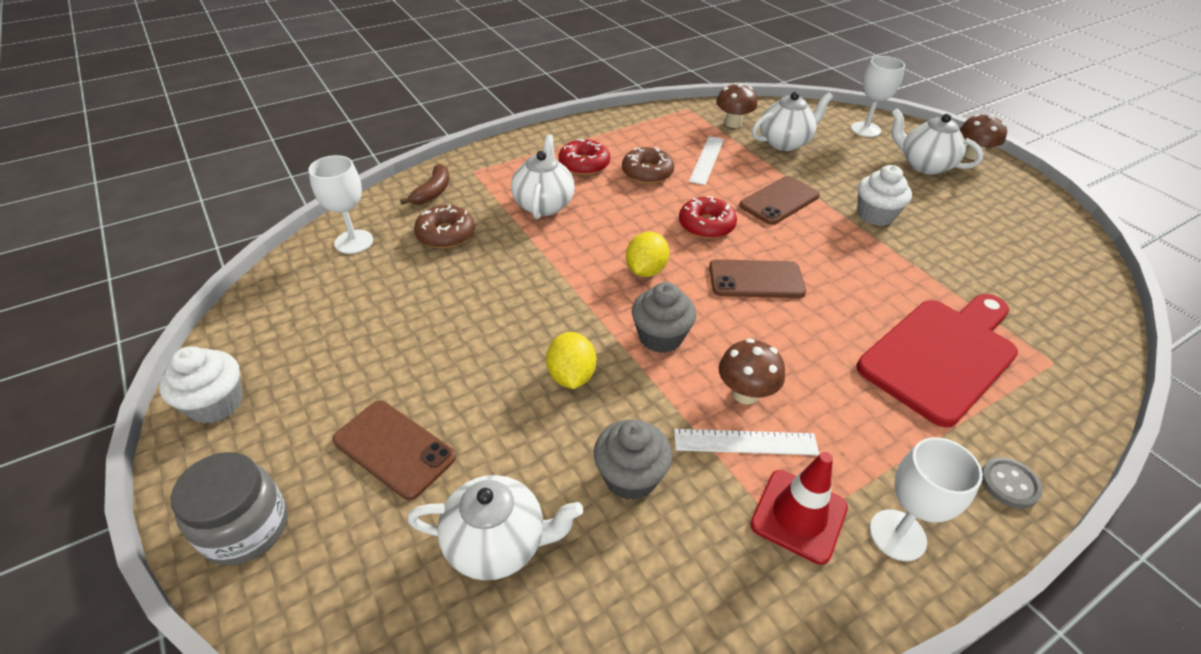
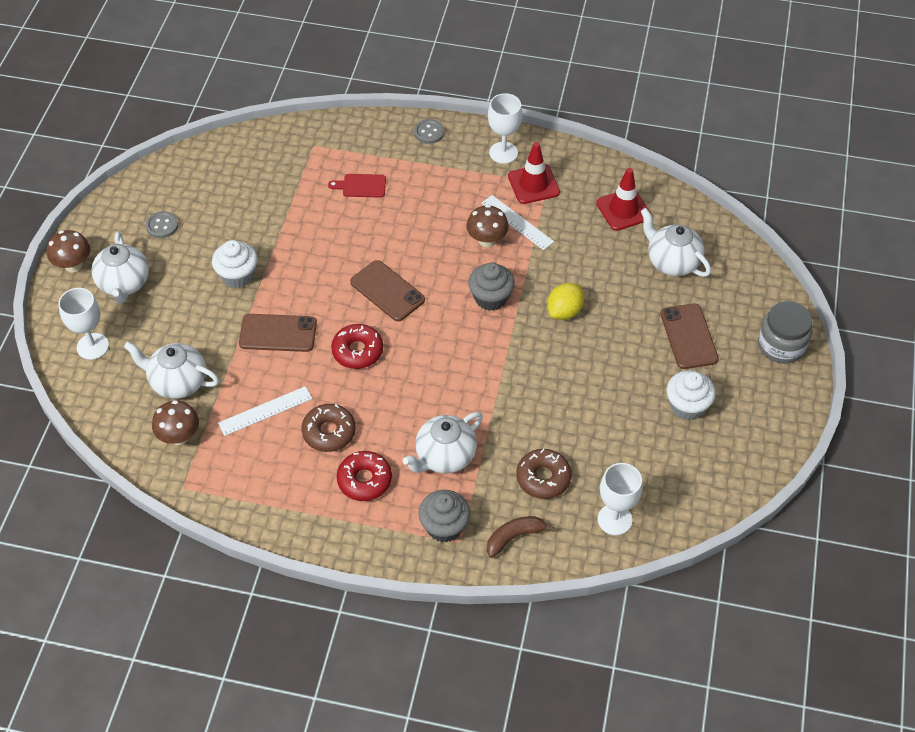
camera: 135 degrees left, 10 degrees up
(216, 404) = (770, 431): white cupcake -> white cupcake (687, 406)
(630, 477) = (587, 246): grey cupcake -> grey cupcake (444, 526)
(644, 580) = (623, 210): none -> red traffic cone
(645, 270) = (444, 346): yellow lemon -> none
(941, 355) = (361, 186): red cutting board -> red cutting board, size x0.42
(987, 210) = (162, 226): none -> grey button

